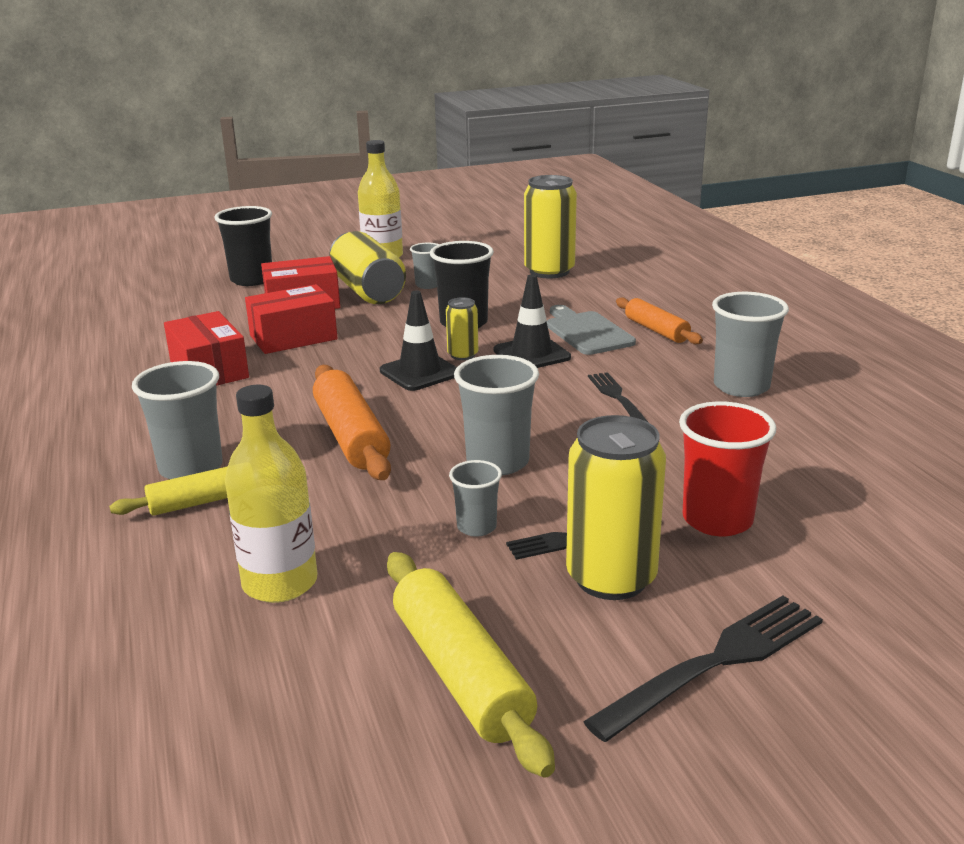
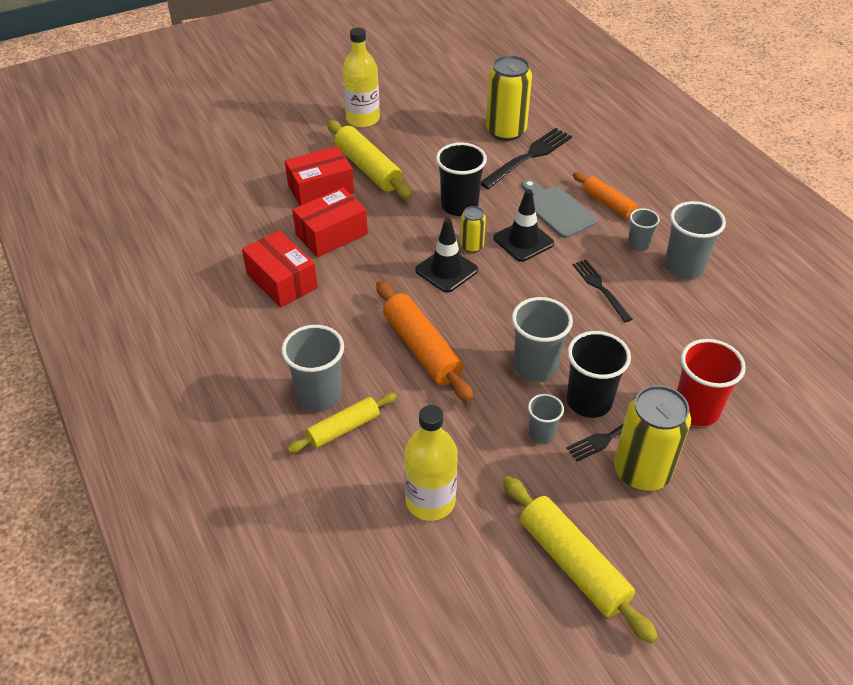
camera: 10 degrees left, 20 degrees up
(251, 280) = (264, 159): black cup -> black cup (589, 401)
(368, 291) = (368, 168): yellow can -> yellow rolling pin
(427, 285) = (414, 156): grey cup -> grey cup (638, 245)
(716, 662) = (721, 535): black fork -> black fork (529, 157)

